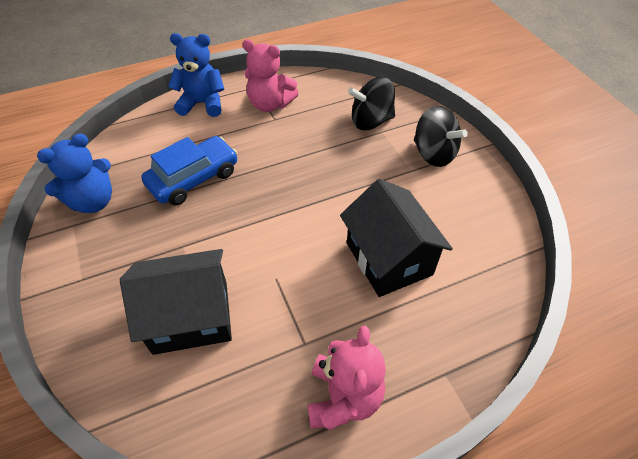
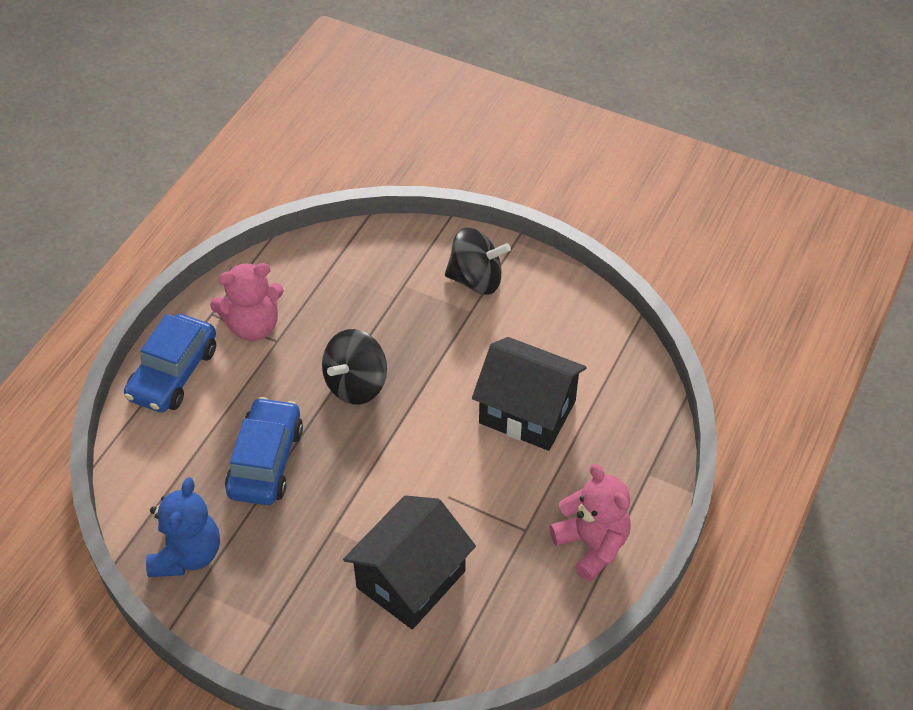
camera: 40 degrees left, 0 degrees up
(202, 103) = (173, 373): blue teddy bear -> blue car
(371, 121) = (382, 280): black spinning top -> black spinning top (356, 384)

